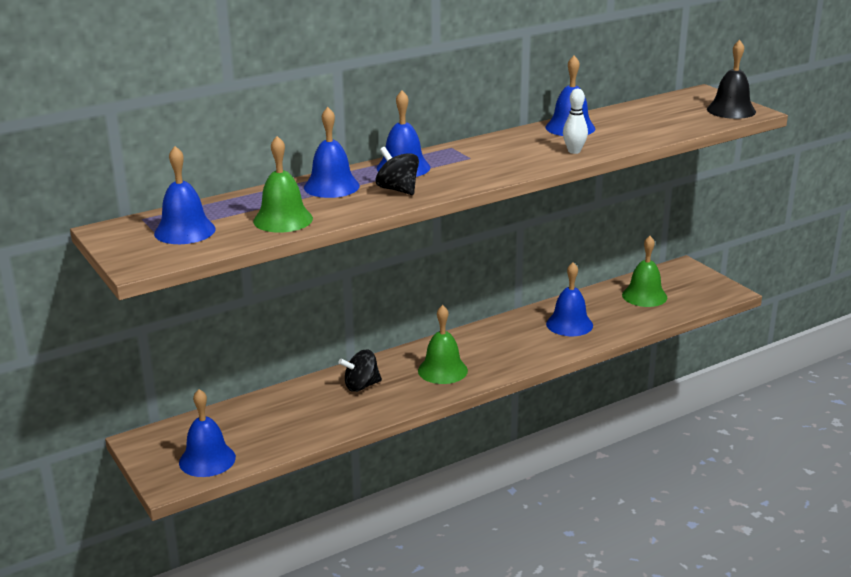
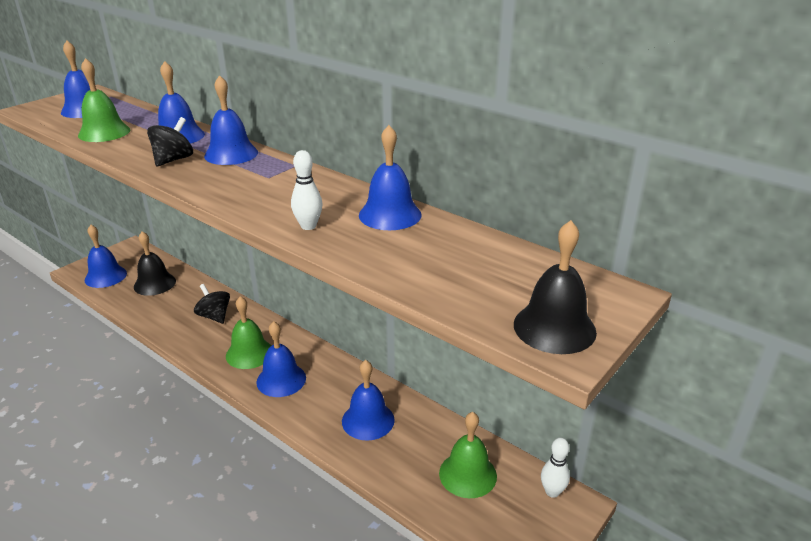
camera: 70 degrees right, 5 degrees up
(258, 423) = (154, 284): none -> black bell
(494, 357) = (281, 380): none -> blue bell
(671, 271) = (552, 492): none -> white bowling pin

